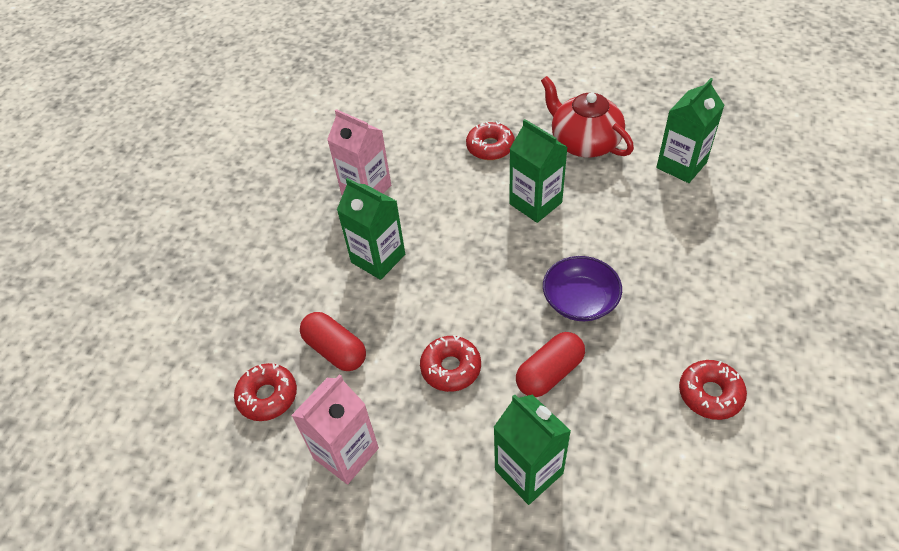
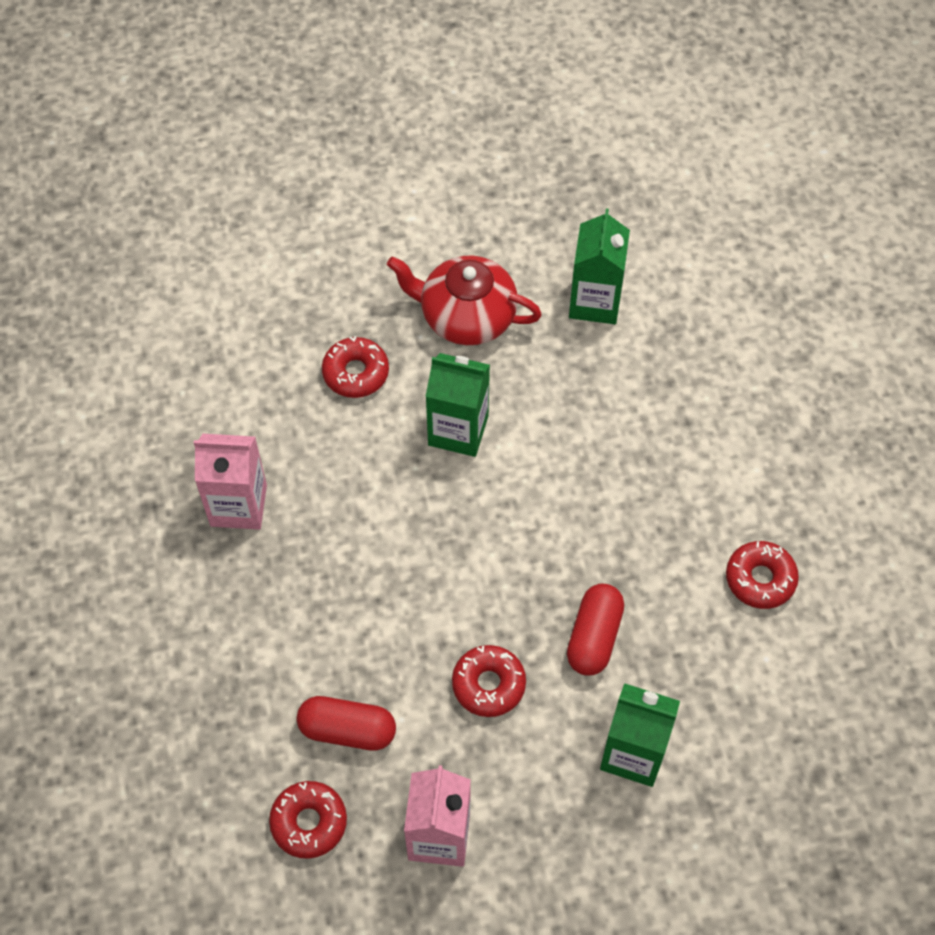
camera: 35 degrees left, 10 degrees up
(378, 258) = (318, 592): green carton -> none
(580, 301) = (578, 535): purple bowl -> none

